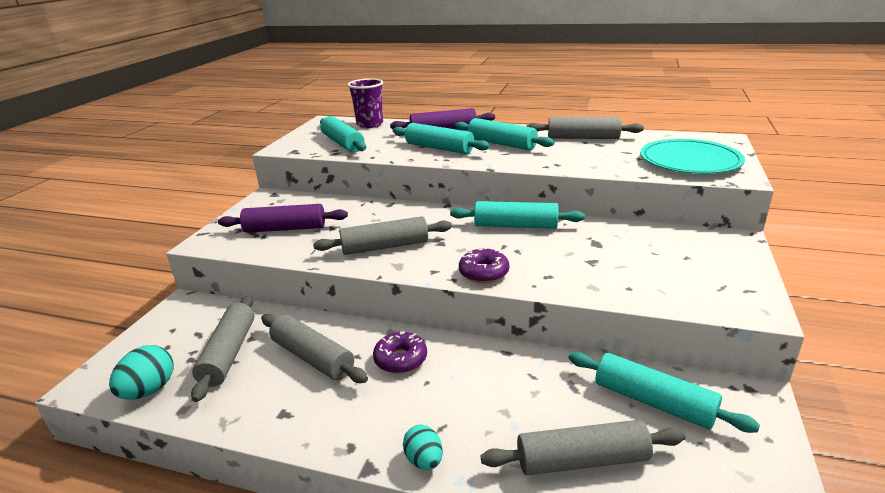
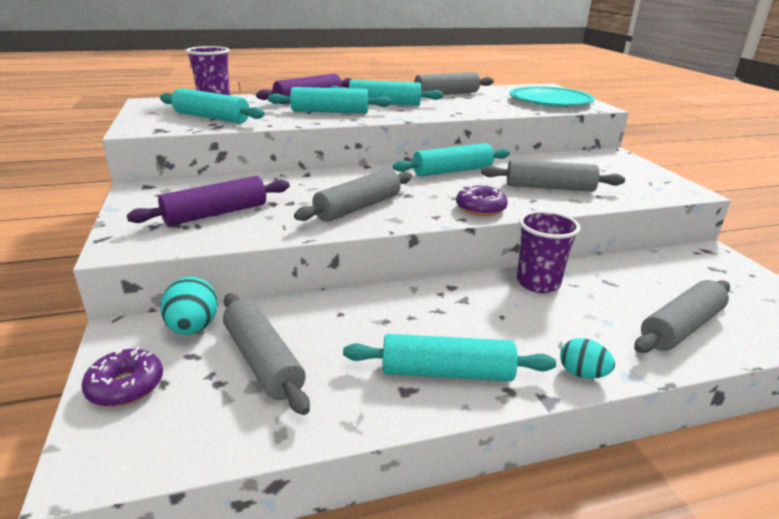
camera: 35 degrees left, 0 degrees up
(149, 390) = (204, 434): turquoise egg -> turquoise egg (193, 328)
(312, 357) = (367, 333): grey rolling pin -> grey rolling pin (549, 188)
(400, 359) = (455, 306): purple donut -> purple donut (126, 386)
(499, 362) = (538, 283): none -> purple cup
(653, 402) = (669, 275): turquoise rolling pin -> turquoise rolling pin (446, 372)

